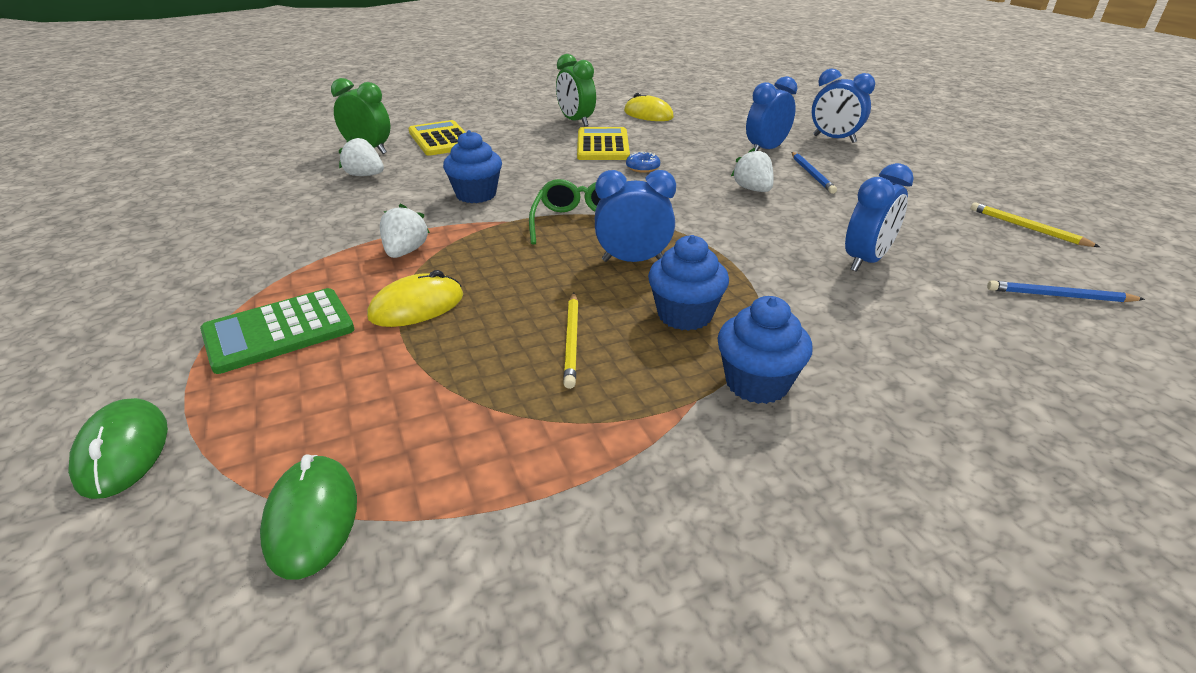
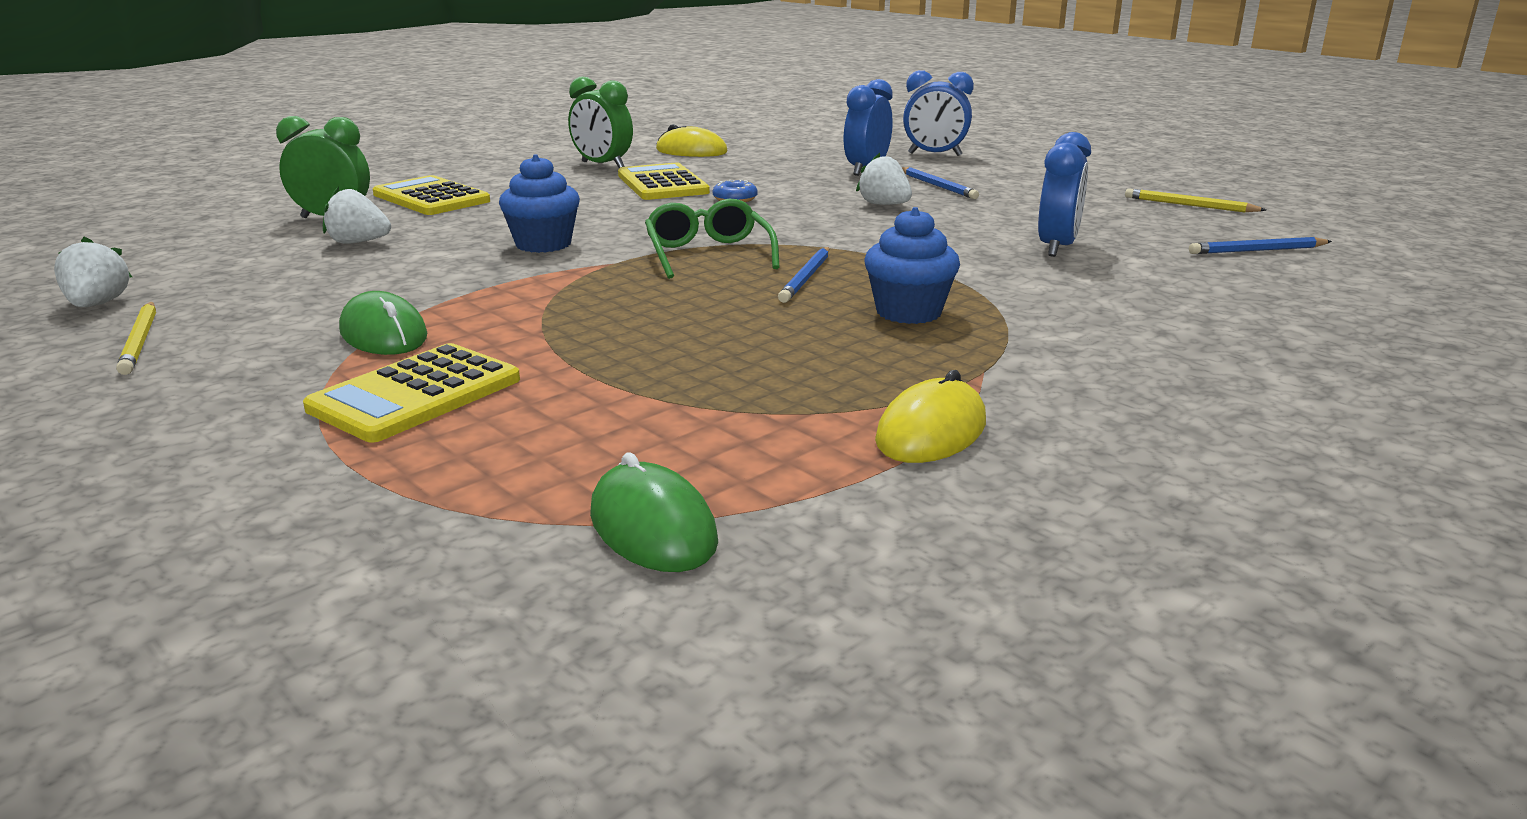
camera: 20 degrees left, 10 degrees down
(122, 451) = (328, 525): green mouse -> green mouse (383, 334)
(279, 331) = (416, 394): green calculator -> yellow calculator
(405, 252) = (507, 305): white strawberry -> white strawberry (98, 305)
(417, 306) = (580, 348): yellow mouse -> yellow mouse (931, 431)
(572, 341) = (803, 349): yellow pencil -> yellow pencil (140, 341)
(633, 261) = (806, 277): blue clock -> blue pencil
(757, 383) = (1032, 350): blue cupcake -> none

